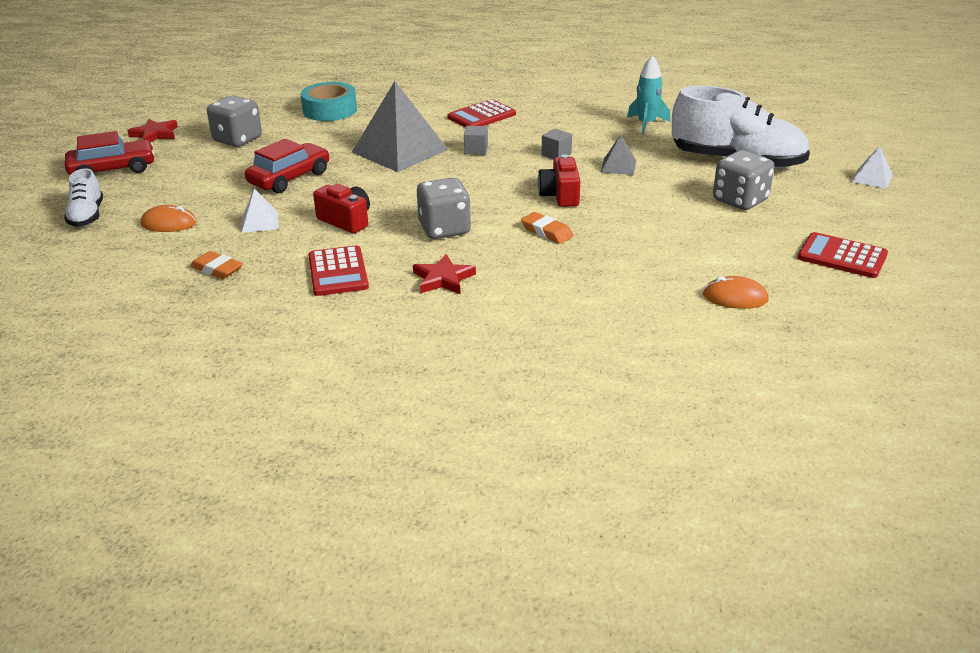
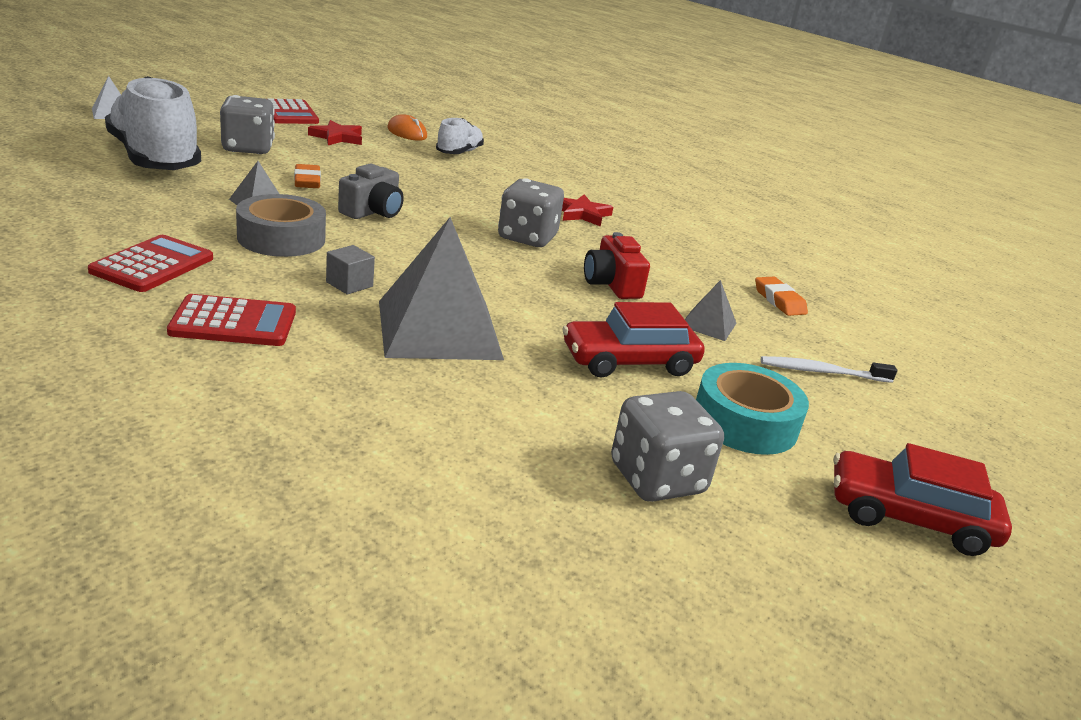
camera: 150 degrees left, 5 degrees down
(87, 216) = (940, 435): white shoe -> white shoe (459, 152)
(155, 134) = (818, 588): red star -> red star (337, 137)
(169, 223) = (822, 372): orange mouse -> white toothbrush
(260, 222) = (708, 324): white pyramid -> grey pyramid
(330, 110) = (426, 468): turquoise tape -> turquoise tape (744, 422)
(338, 272) = (664, 252): red calculator -> red calculator (153, 265)
(546, 232) = (445, 200): orange eraser -> orange eraser (307, 181)
(556, 154) = (281, 238): grey cube -> grey tape
(560, 195) = (372, 211): red camera -> grey camera
(646, 124) = (101, 215): turquoise rocket -> none

